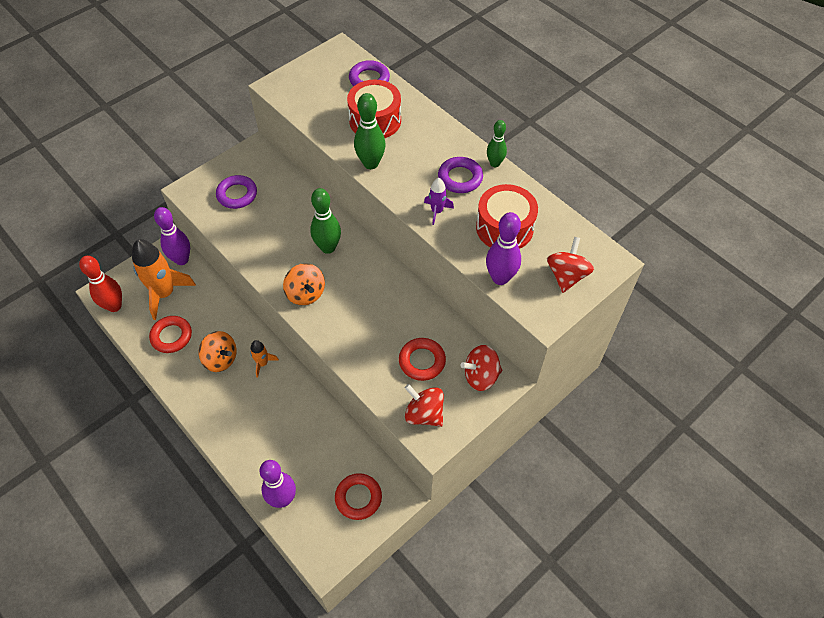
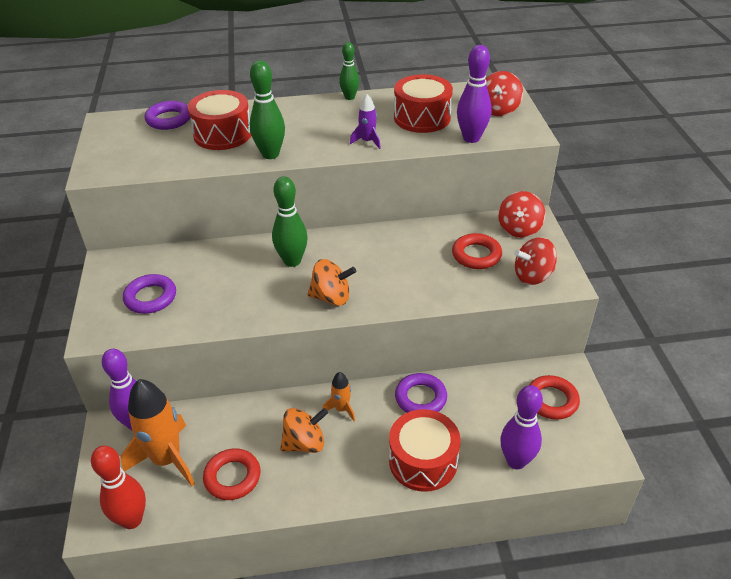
camera: 55 degrees left, 15 degrees down
(247, 438) = (423, 461): none -> red drum
(460, 178) = (345, 118): purple ring -> purple ring (420, 398)
(566, 276) = (498, 110): red spinning top -> red spinning top turned 120 degrees counterclockwise

